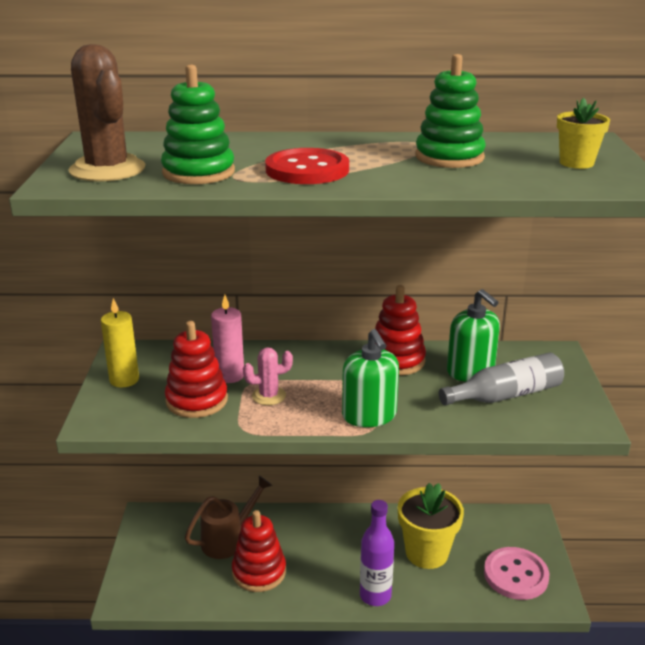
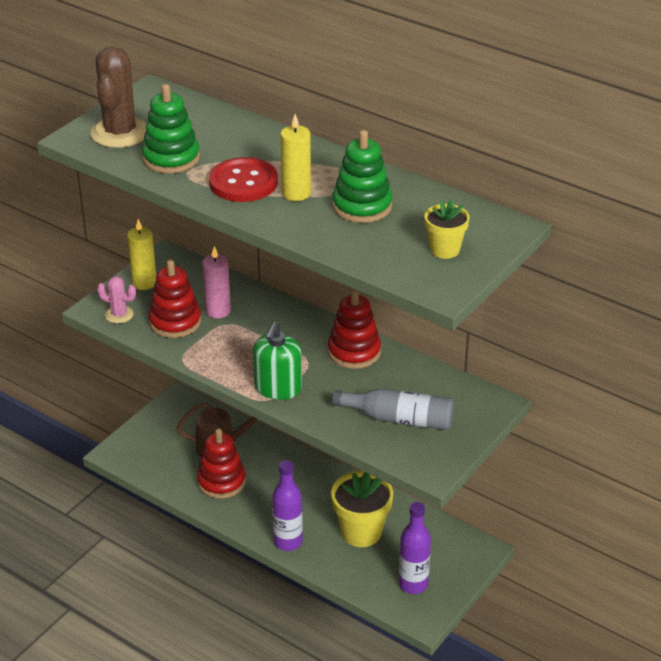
camera: 35 degrees right, 10 degrees up
(269, 396) = (227, 340): pink cactus -> pink cactus (119, 315)
(373, 164) = (296, 193): none -> yellow candle
(470, 371) = (399, 387): green soap dispenser -> none
(515, 575) = (413, 584): pink button -> purple bottle

